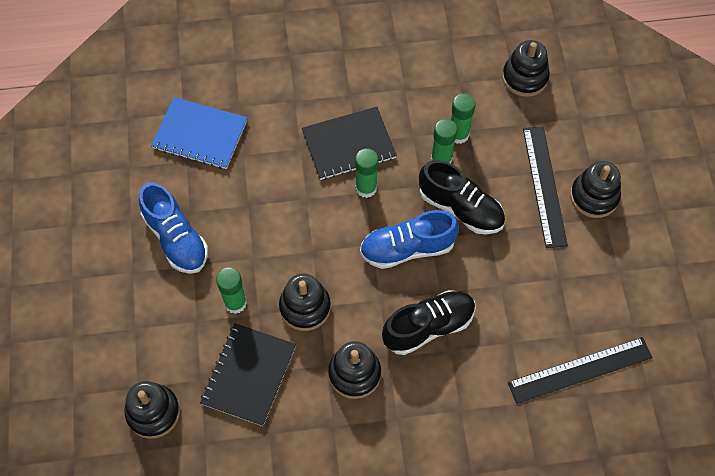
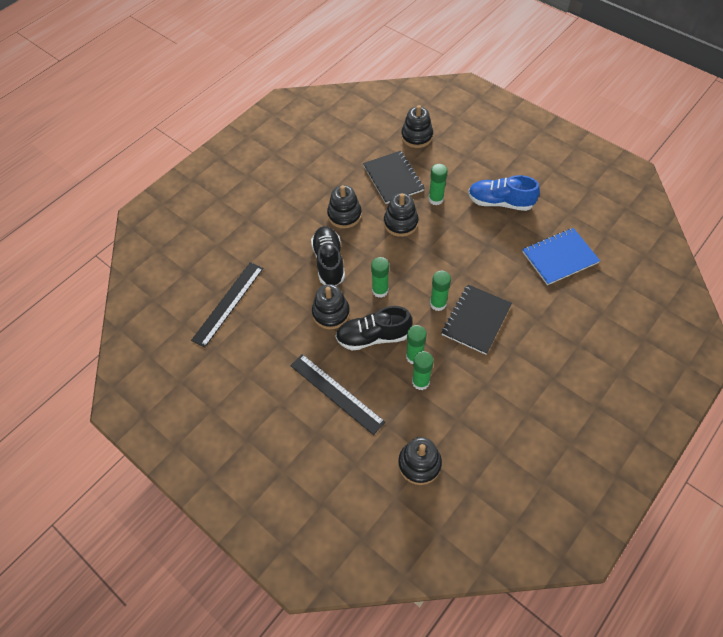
camera: 140 degrees right, 5 degrees down
(407, 248) = (380, 290): blue shoe -> green glue stick
(428, 327) = (329, 262): black shoe -> black shoe turned 150 degrees clockwise
(594, 196) = (299, 412): black stacking toy -> black stacking toy (331, 313)

